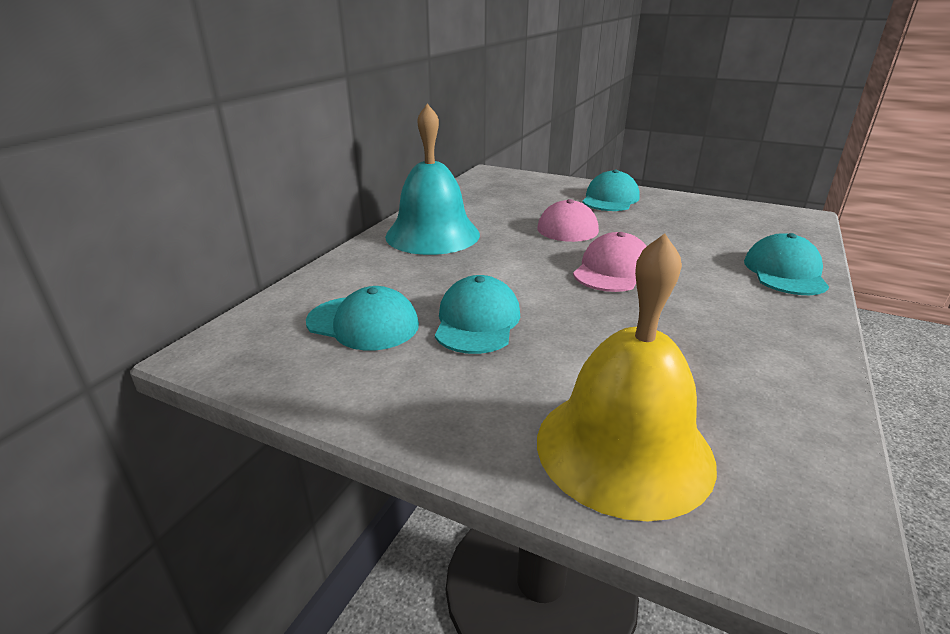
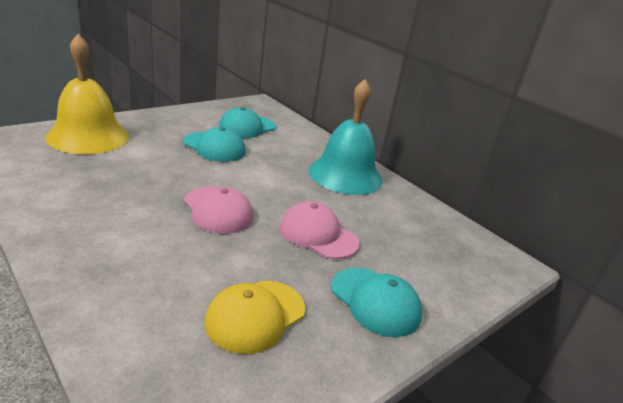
camera: 110 degrees right, 0 degrees up
(694, 224) = (255, 316): none -> yellow cap
(785, 272) = (106, 290): turquoise cap -> none

